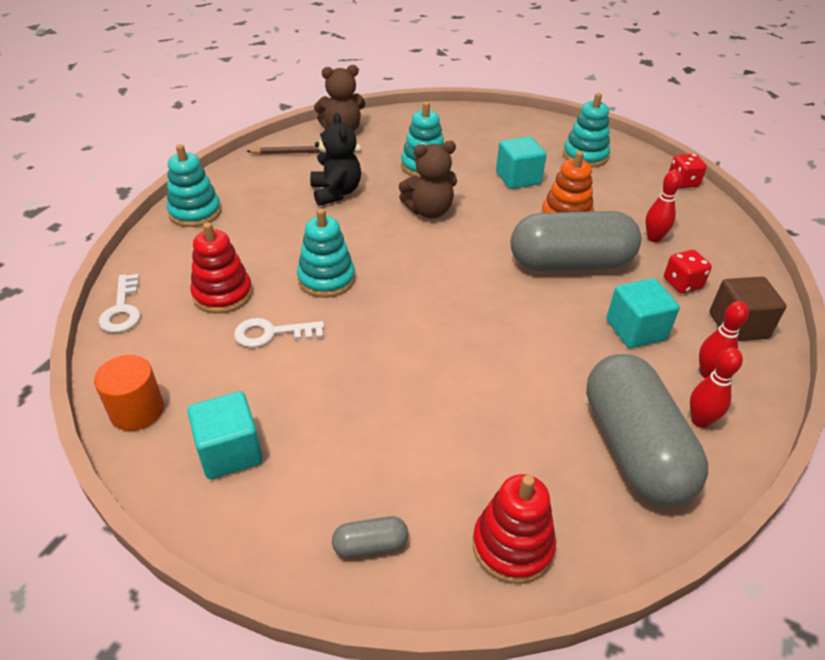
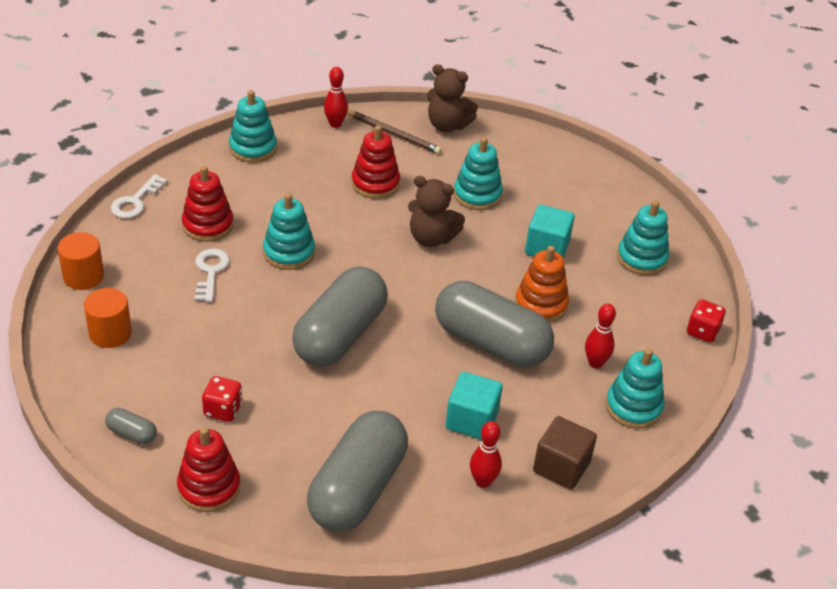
camera: 35 degrees right, 0 degrees up
(230, 452) = (110, 333): turquoise cube -> orange cylinder
(272, 333) = (210, 272): white key -> white key turned 60 degrees clockwise
(336, 193) = (375, 183): black teddy bear -> red stacking toy
(452, 323) = (340, 335): none -> grey capsule
(682, 284) = (563, 411): red dice -> red dice (223, 410)
(700, 420) = (429, 504): red bowling pin -> red bowling pin (335, 124)
(717, 254) = (633, 407): none -> turquoise stacking toy

